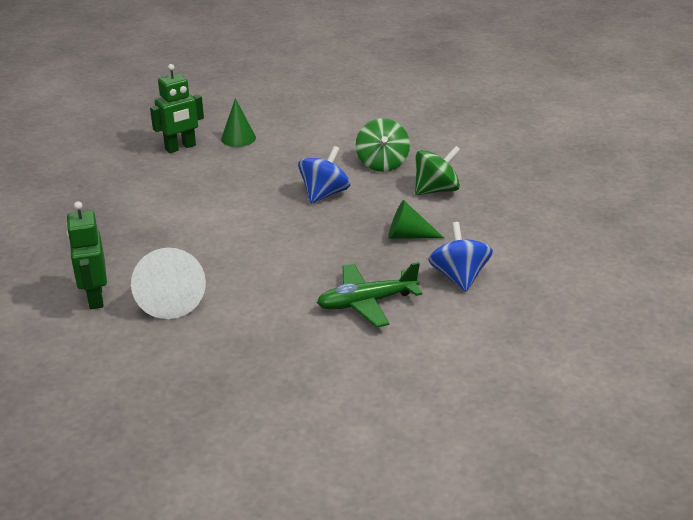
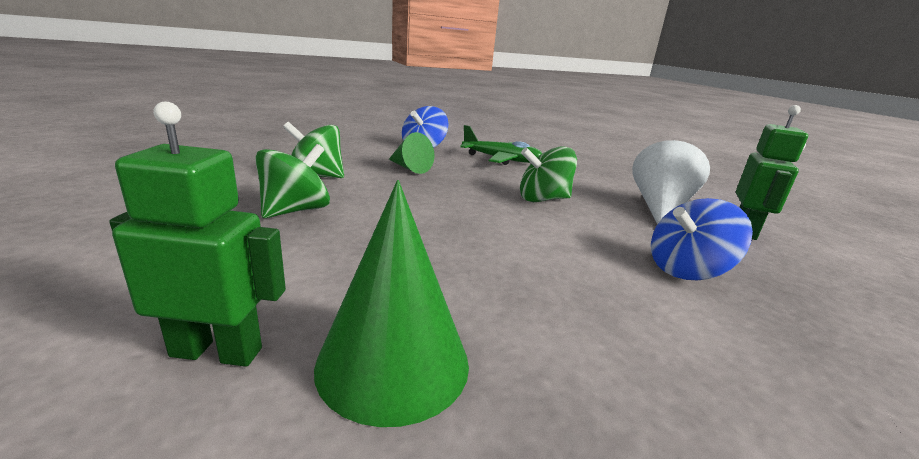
camera: 145 degrees left, 10 degrees down
(180, 147) = (551, 414): green robot -> green robot (217, 351)
(238, 138) = (393, 363): green cone -> green cone, size x1.60
(267, 253) = (543, 199): none -> green spinning top
(324, 194) = (417, 213): blue spinning top -> blue spinning top (686, 270)

